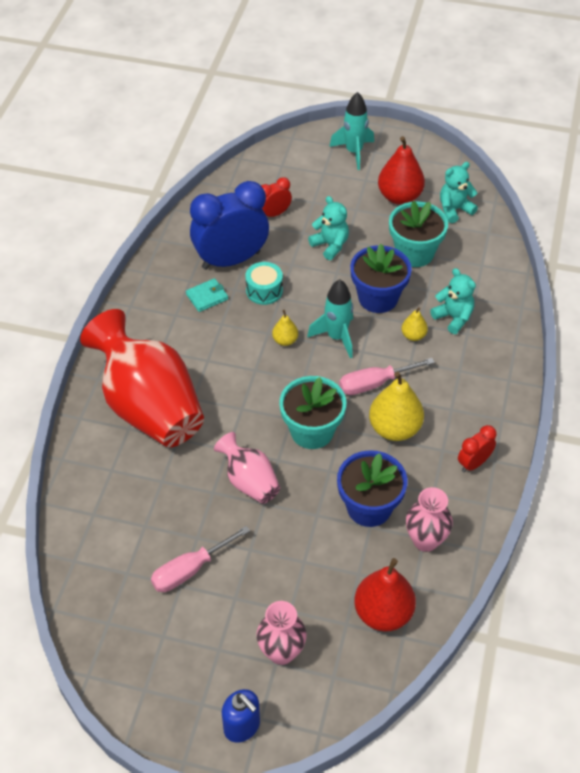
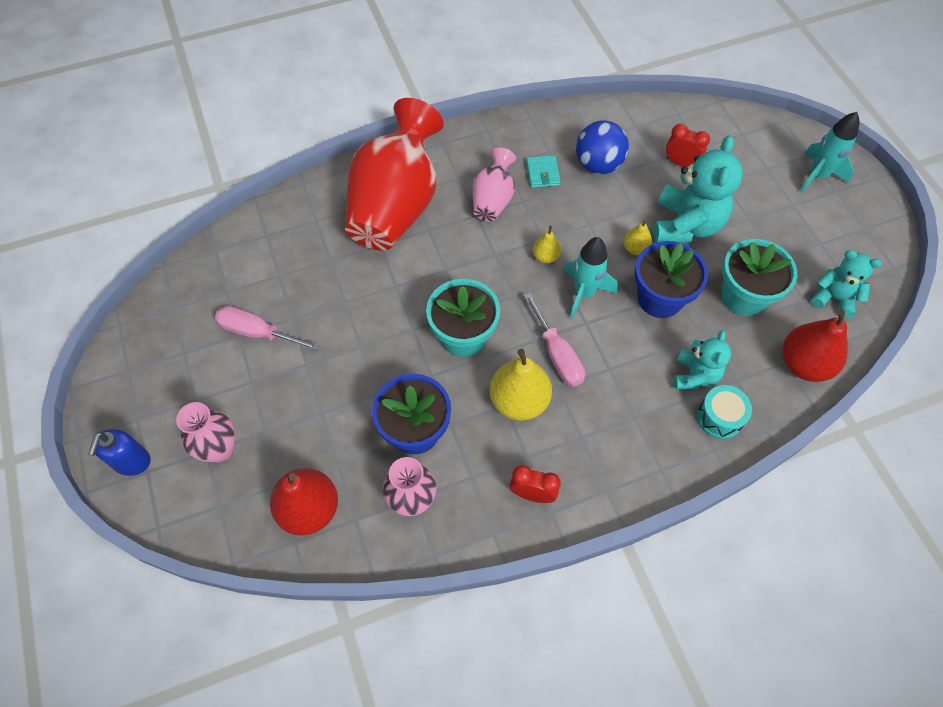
camera: 55 degrees right, 10 degrees up
(207, 297) = (542, 173): turquoise wallet -> turquoise wallet turned 60 degrees clockwise
(231, 260) = (598, 165): blue clock -> blue ball
(249, 481) = (374, 321): pink vase -> pink vase (493, 200)
(264, 290) = (587, 208): turquoise drum -> turquoise drum (719, 417)
(330, 245) = (686, 225): turquoise teddy bear -> turquoise teddy bear, size x1.70
(374, 383) = (557, 354): pink screwdriver -> pink screwdriver turned 150 degrees counterclockwise
(399, 197) = (801, 243): red pear -> red pear (804, 364)
(413, 335) = (641, 354): yellow pear -> yellow pear (635, 248)

